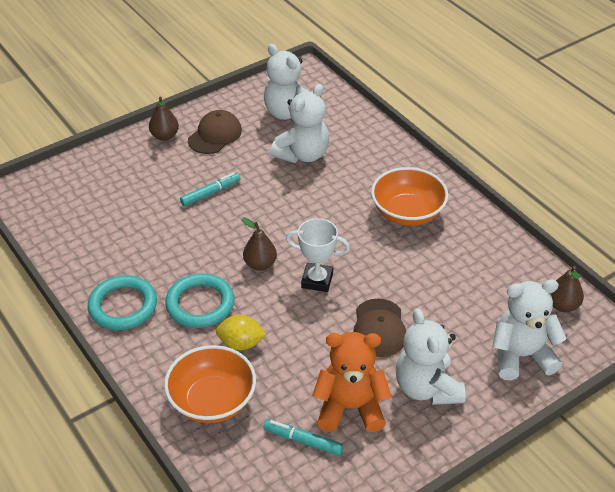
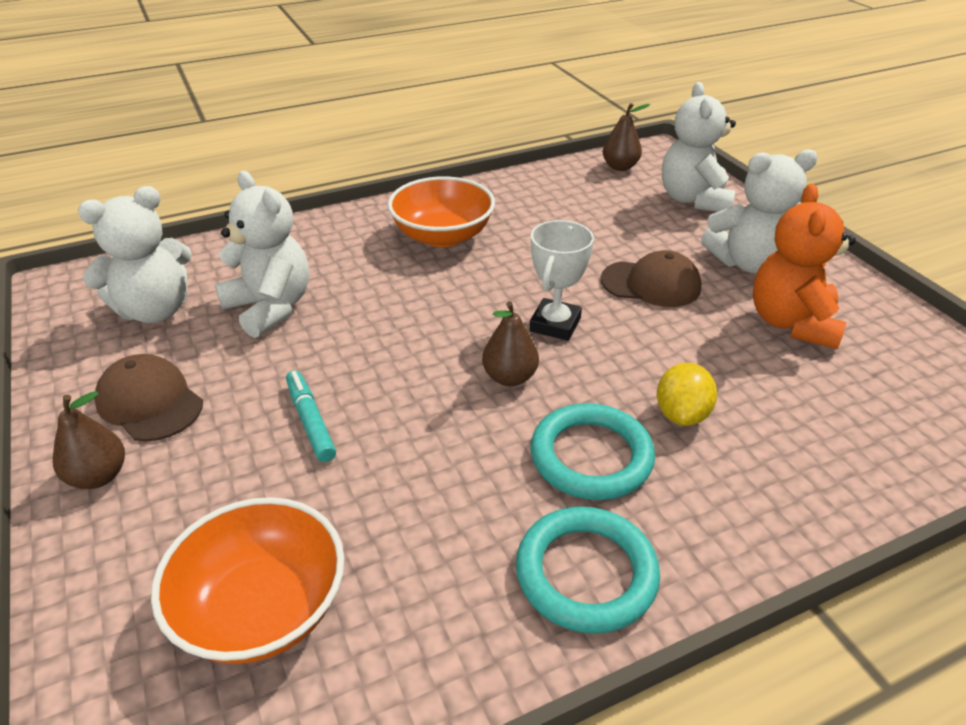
camera: 80 degrees left, 5 degrees down
(212, 401) = (806, 458): orange bowl -> orange bowl (262, 608)
(303, 441) = (858, 370): turquoise marker -> none

